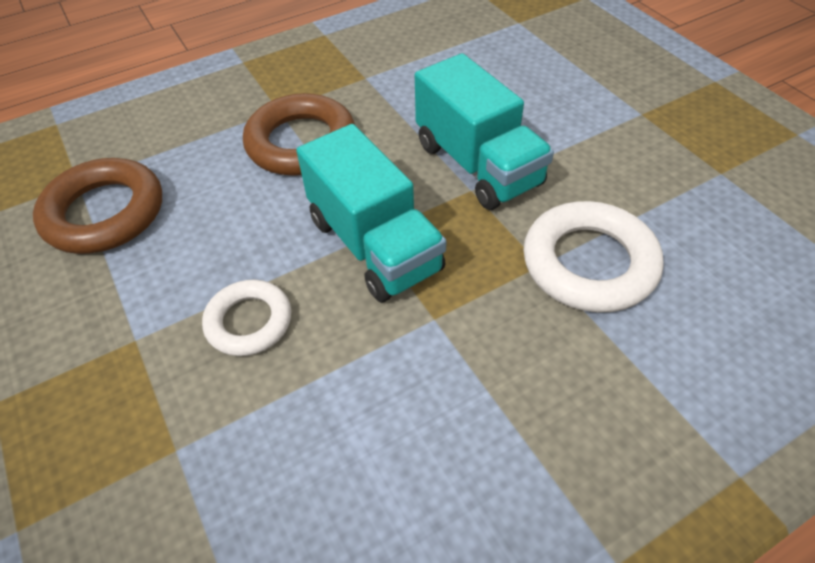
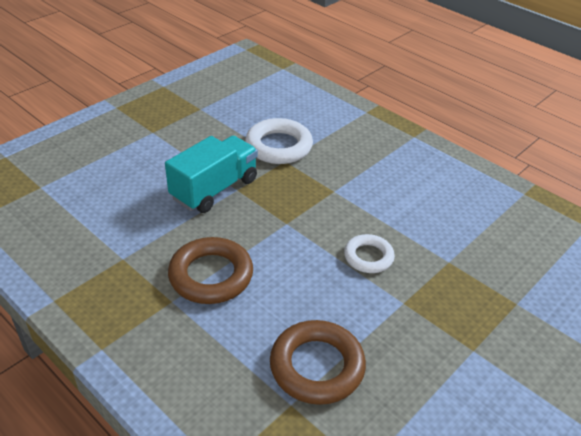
camera: 110 degrees left, 10 degrees down
(374, 245) = (294, 220): turquoise truck -> none

